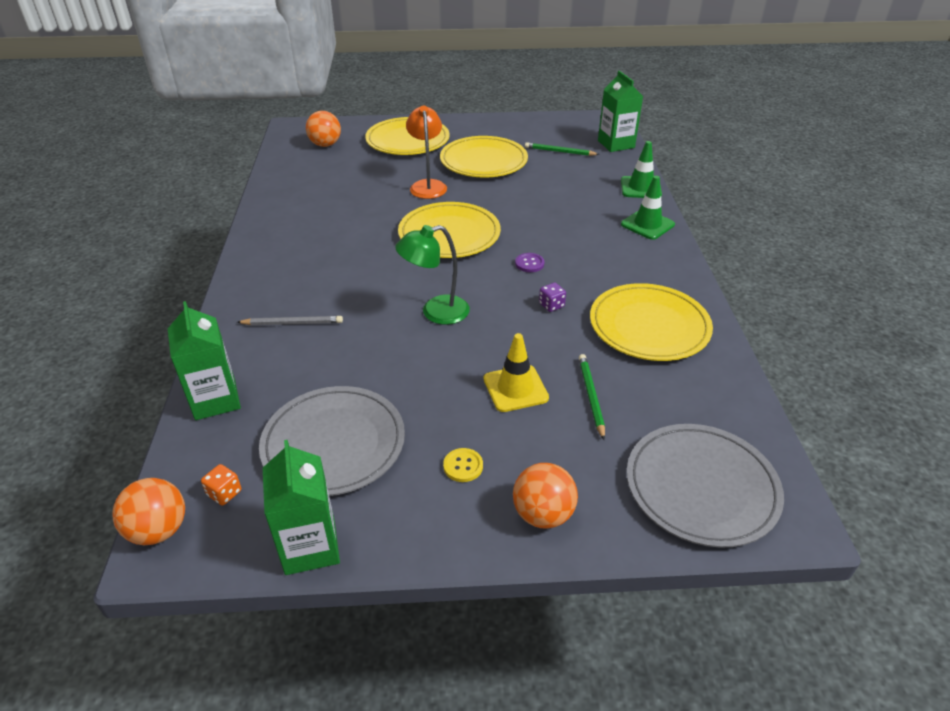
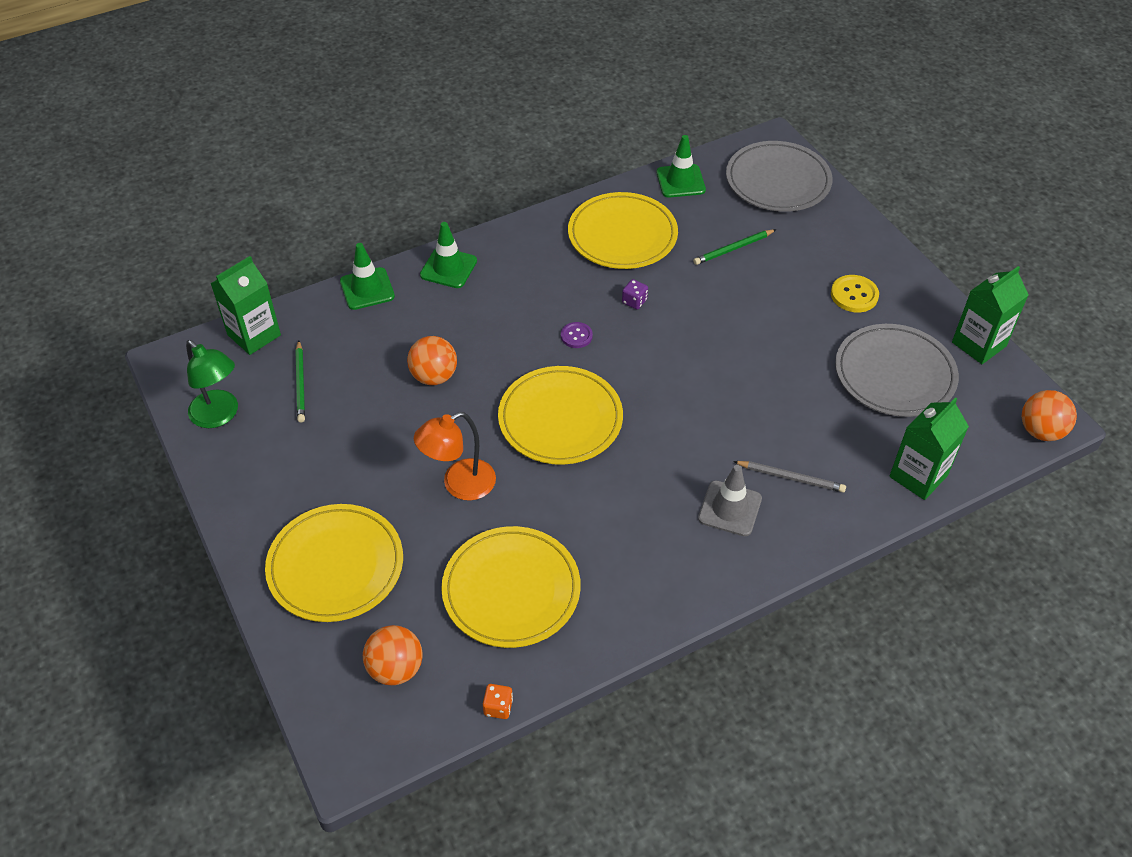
camera: 115 degrees left, 10 degrees up
(224, 493) = (985, 413): orange dice -> orange dice (498, 707)
(292, 323) = (791, 477): grey pencil -> grey pencil turned 135 degrees clockwise
(299, 283) = (730, 508): none -> grey traffic cone
(436, 312) = (700, 377): green lamp -> green lamp (220, 415)
(463, 466) = (854, 295): yellow button -> yellow button, size x1.52
(483, 161) = (364, 452): yellow plate -> yellow plate (511, 590)
(515, 388) = (757, 292): yellow traffic cone -> none
(543, 514) = (859, 245): orange ball -> orange ball (434, 376)
(726, 397) = (680, 181): none -> green traffic cone

